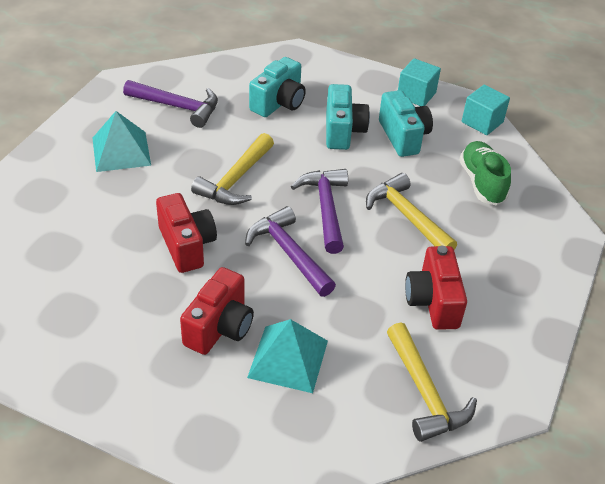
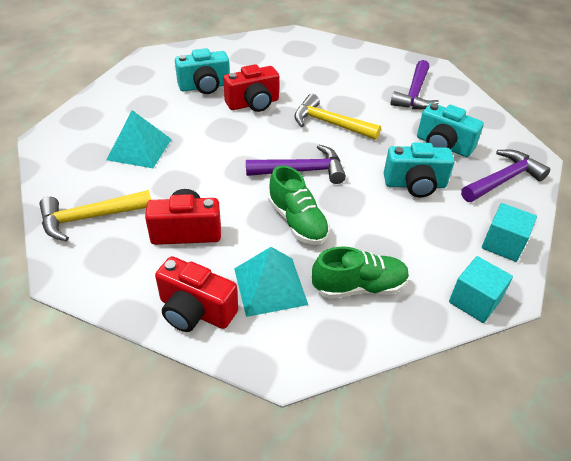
camera: 90 degrees right, 0 degrees up
(121, 151) = (351, 73): turquoise pyramid -> turquoise pyramid (270, 286)
(219, 327) = (173, 119): red camera -> red camera (195, 311)
(288, 253) = (247, 150): purple hammer -> purple hammer (503, 179)
(403, 136) = (421, 228): turquoise camera -> turquoise camera (205, 87)
(406, 216) = (297, 222): yellow hammer -> green shoe

